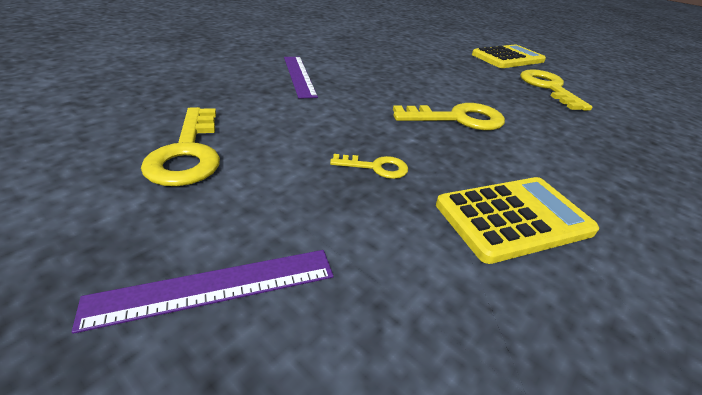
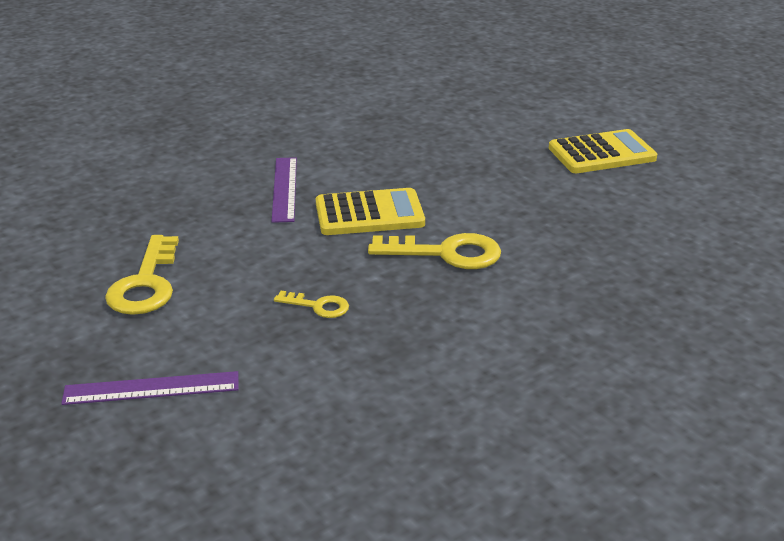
camera: 15 degrees right, 5 degrees down
(513, 218) = (422, 360): yellow calculator -> yellow calculator (369, 214)
(549, 88) = (615, 208): yellow key -> none

